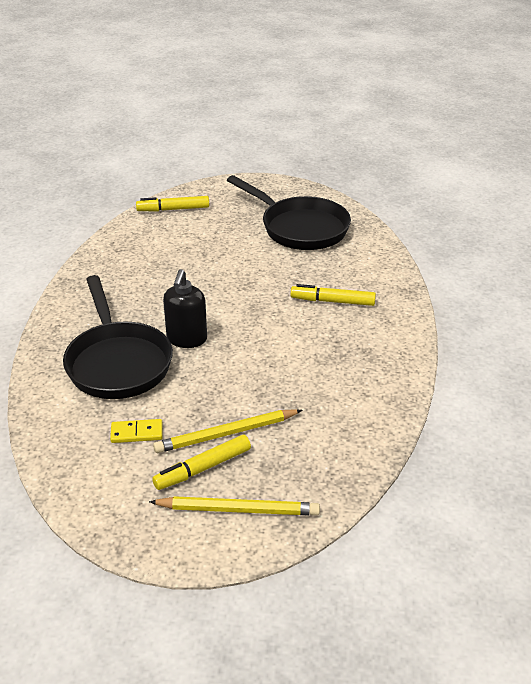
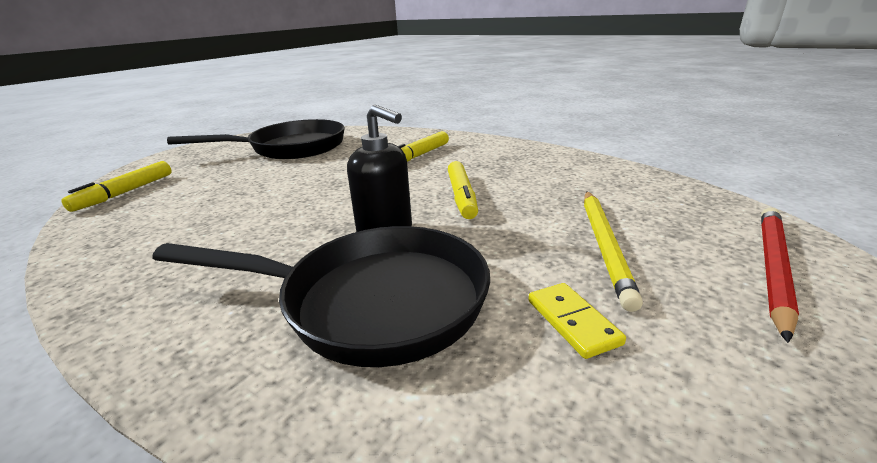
camera: 60 degrees left, 10 degrees down
(137, 433) = (572, 322): yellow domino -> yellow domino turned 45 degrees counterclockwise
(203, 468) = (678, 277): yellow marker -> yellow marker (461, 196)
(238, 509) = (773, 268): yellow pencil -> red pencil

